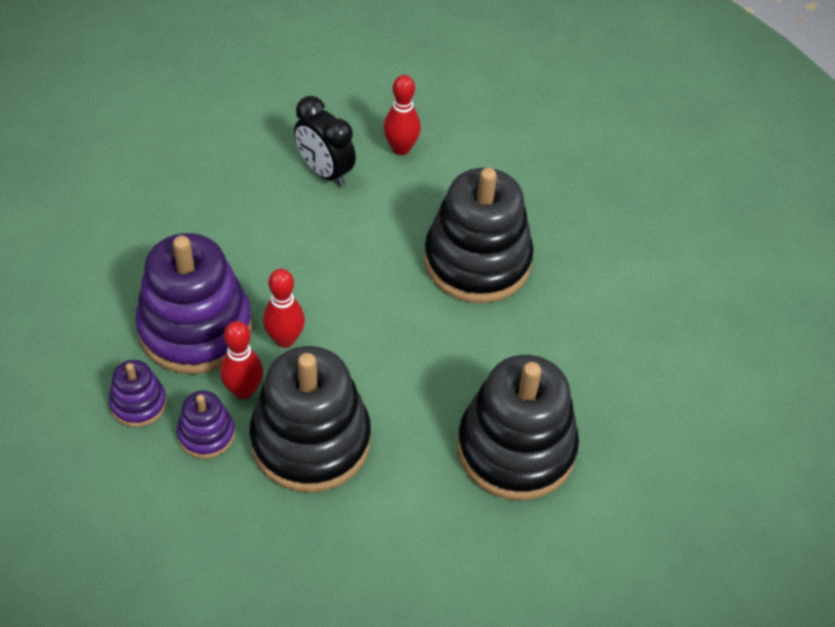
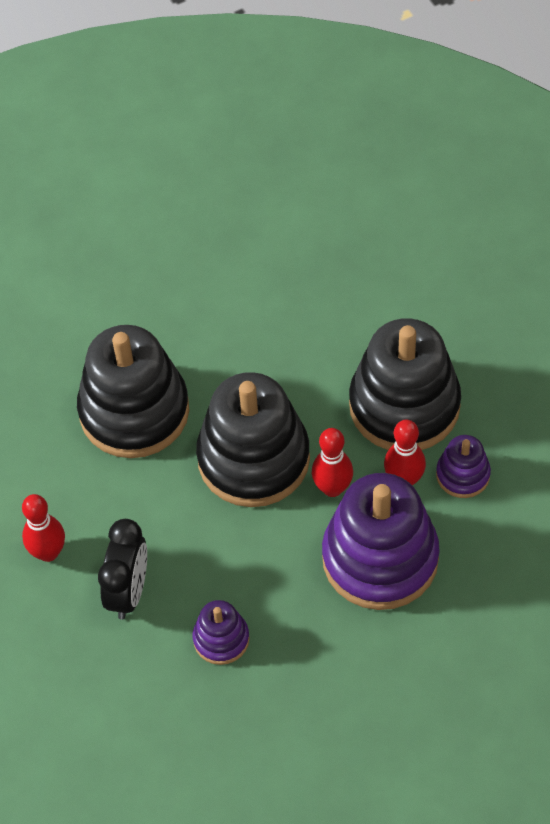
camera: 120 degrees left, 5 degrees up
(138, 403) = (481, 540): purple stacking toy -> purple stacking toy (221, 639)
(516, 448) = (292, 280): black stacking toy -> black stacking toy (253, 459)

